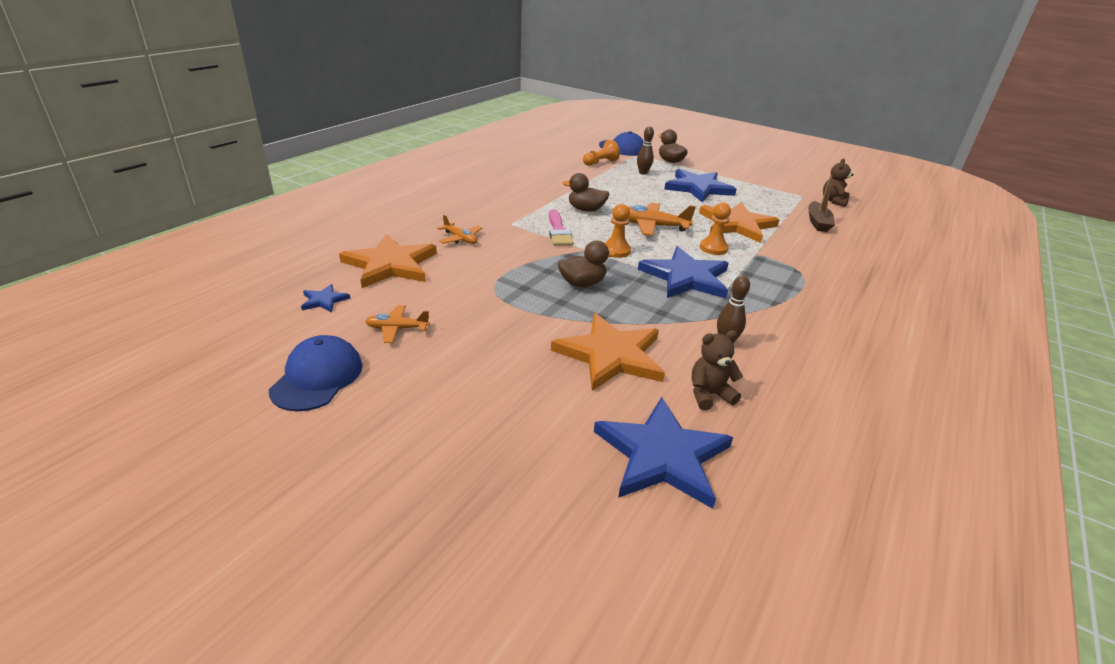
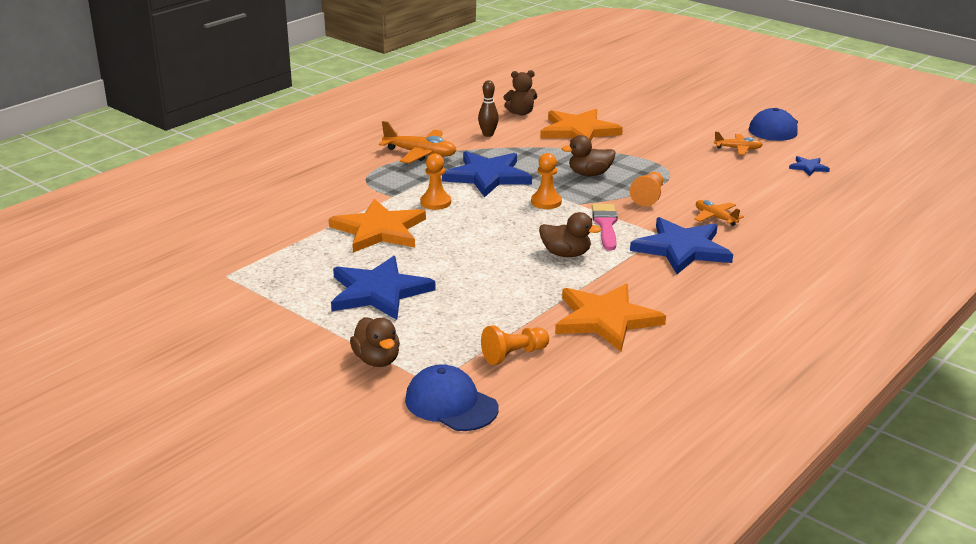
camera: 170 degrees left, 5 degrees down
(390, 264) = (773, 193): orange star -> orange star (605, 319)
(520, 258) = (648, 197): none -> orange pawn
(643, 173) = (448, 327): brown bowling pin -> none
(652, 226) = (490, 229): orange plane -> orange plane (420, 154)
(662, 455) = (563, 95): blue star -> blue star (682, 249)
(817, 222) = (266, 231): brown boat -> none
(833, 201) = (190, 265): brown teddy bear -> none

